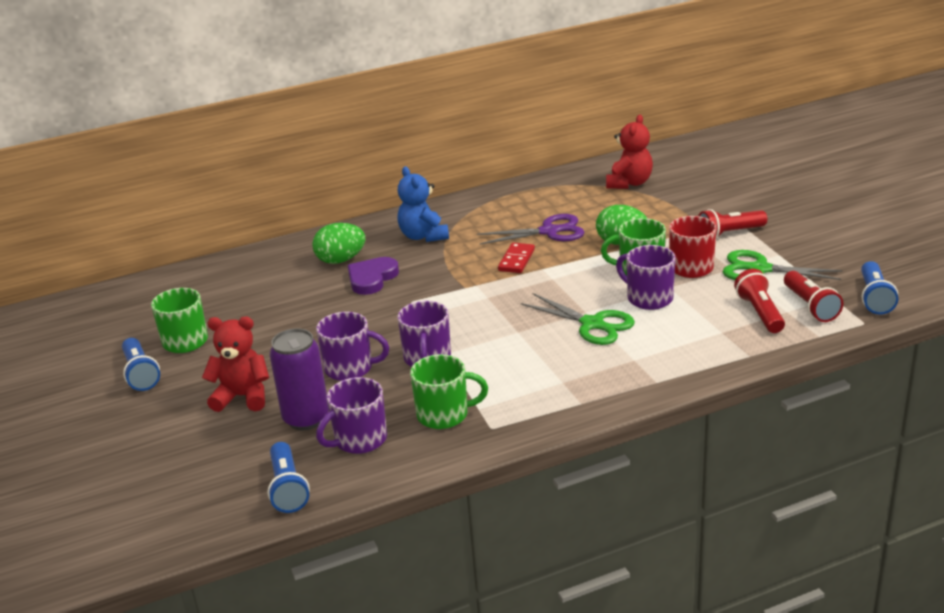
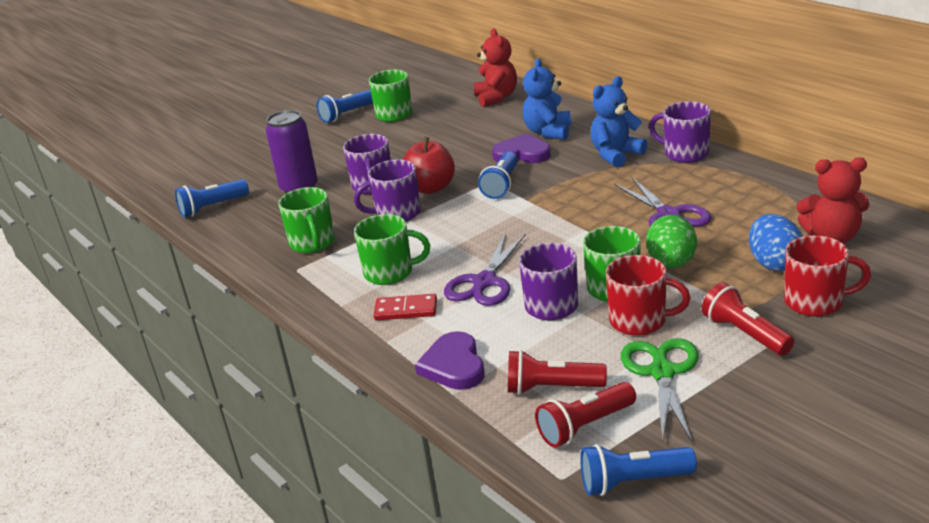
camera: 75 degrees right, 0 degrees up
(243, 397) = (324, 157): red teddy bear -> red teddy bear (496, 98)
(341, 260) = (548, 132): green egg -> blue teddy bear
(359, 440) = (274, 217): purple mug -> purple mug (685, 153)
(391, 334) = (431, 188): none -> red apple
(424, 296) = (502, 185): none -> blue flashlight
(516, 260) = (595, 212): red domino -> red domino (406, 310)
(540, 371) = (390, 272): none -> green mug
(592, 324) = (484, 282): green scissors -> purple scissors
(648, 208) = (774, 263): none -> blue egg
(705, 205) = (815, 302): none -> red mug
(710, 352) = (454, 366): none -> purple heart
(760, 313) = (552, 388): red flashlight -> red flashlight turned 150 degrees counterclockwise

